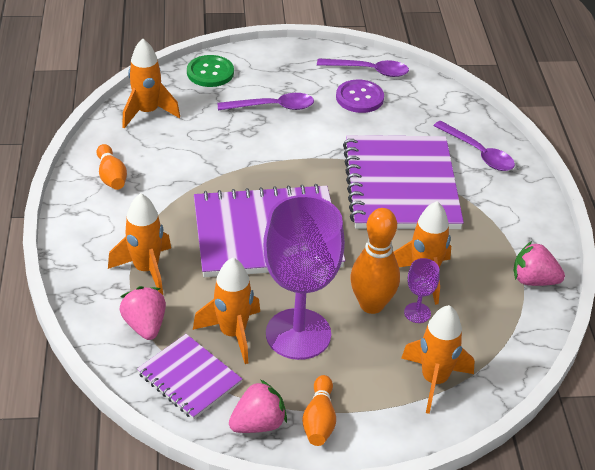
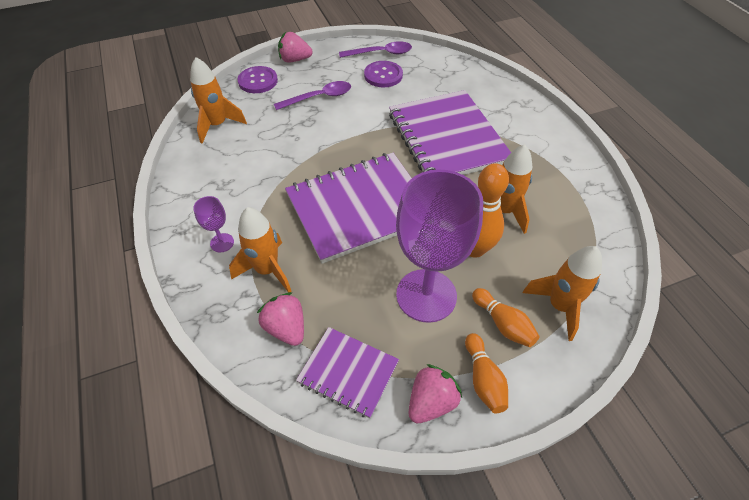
camera: 15 degrees left, 10 degrees up
(111, 176) = (205, 189): orange bowling pin -> orange bowling pin (503, 324)
(210, 72) = (258, 81): green button -> purple button
(232, 333) = (369, 312): orange rocket -> none
(417, 313) = (514, 245): purple goblet -> purple goblet (222, 243)
(478, 153) = (492, 98): purple spoon -> none
(533, 280) = (586, 191): pink strawberry -> pink strawberry (295, 60)

